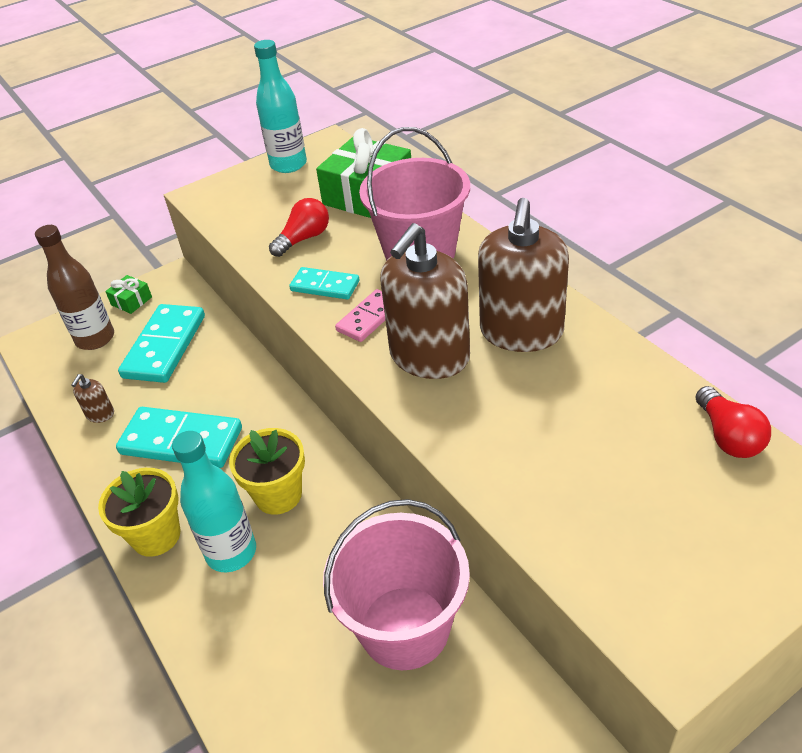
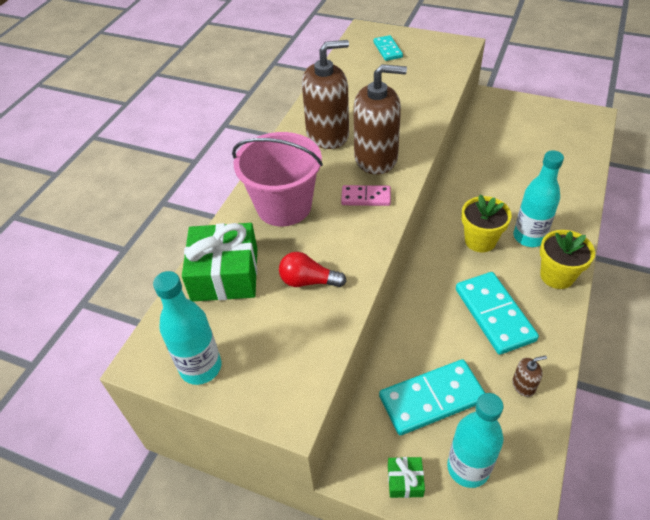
camera: 125 degrees left, 5 degrees up
(95, 339) = (468, 468): brown bottle -> turquoise bottle
(325, 286) = (353, 236): turquoise domino -> turquoise domino (387, 50)
(404, 627) = (494, 159): pink bucket -> none
(728, 436) = (347, 59): red light bulb -> none

